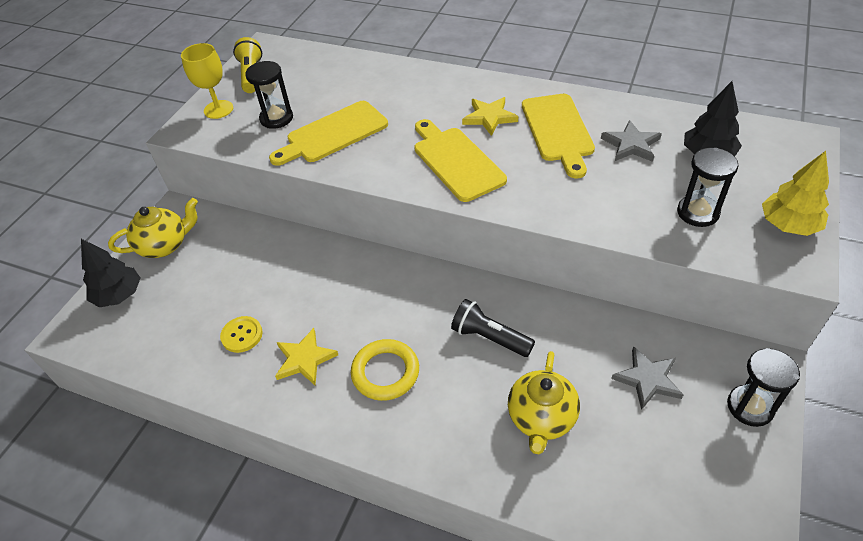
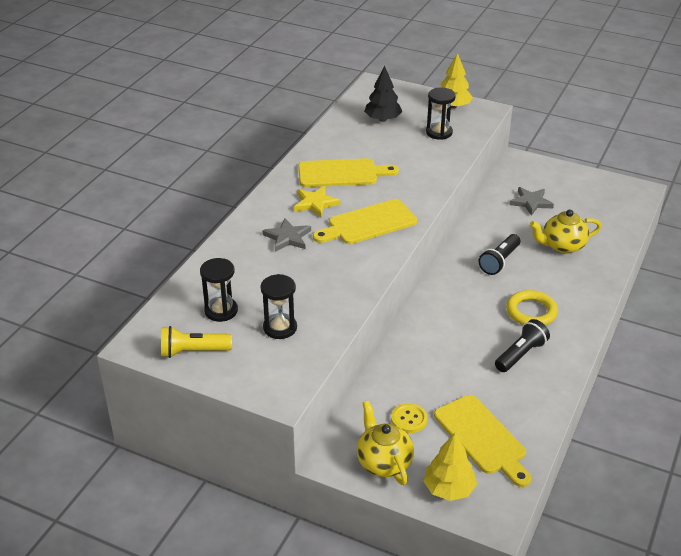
camera: 90 degrees left, 10 degrees down
(119, 295) = (449, 488): black tree -> yellow tree
(218, 109) = (251, 372): yellow goblet -> none
(242, 335) = (498, 393): yellow button -> yellow button (409, 419)
(305, 359) = (521, 354): yellow star -> black flashlight
(333, 134) = (315, 290): yellow cutting board -> yellow cutting board (482, 438)
(541, 418) = (562, 246): yellow teapot -> yellow teapot turned 150 degrees clockwise
(631, 145) = (366, 146): grey star -> grey star (287, 237)
(750, 407) = (547, 172): black hourglass -> black hourglass (221, 311)

